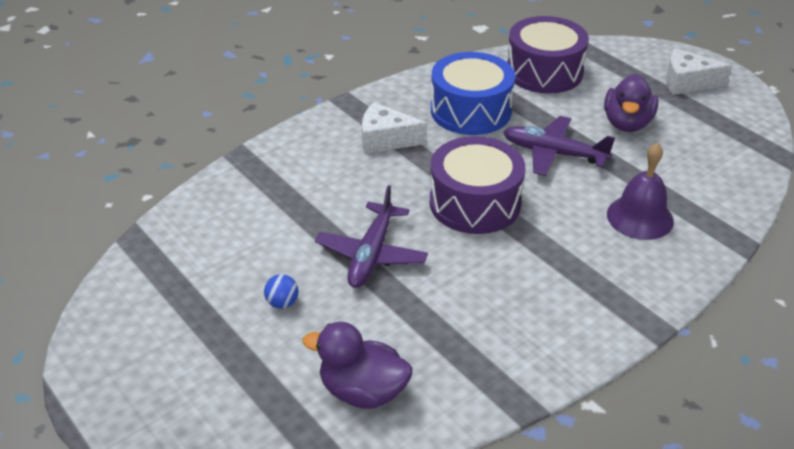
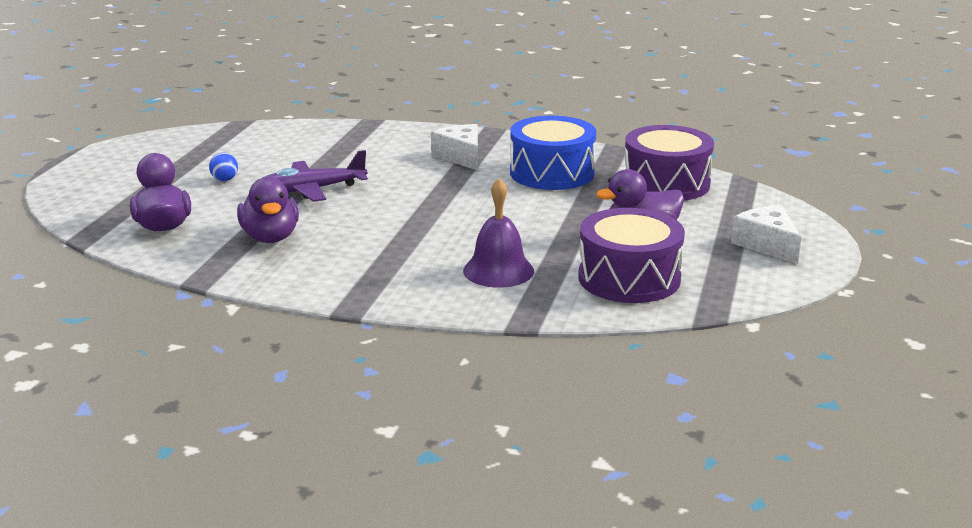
camera: 55 degrees right, 15 degrees down
(462, 322) = (270, 237): none -> purple duck
(475, 203) = (423, 206): purple drum -> purple drum (629, 278)
(554, 153) = (540, 217): purple plane -> none

